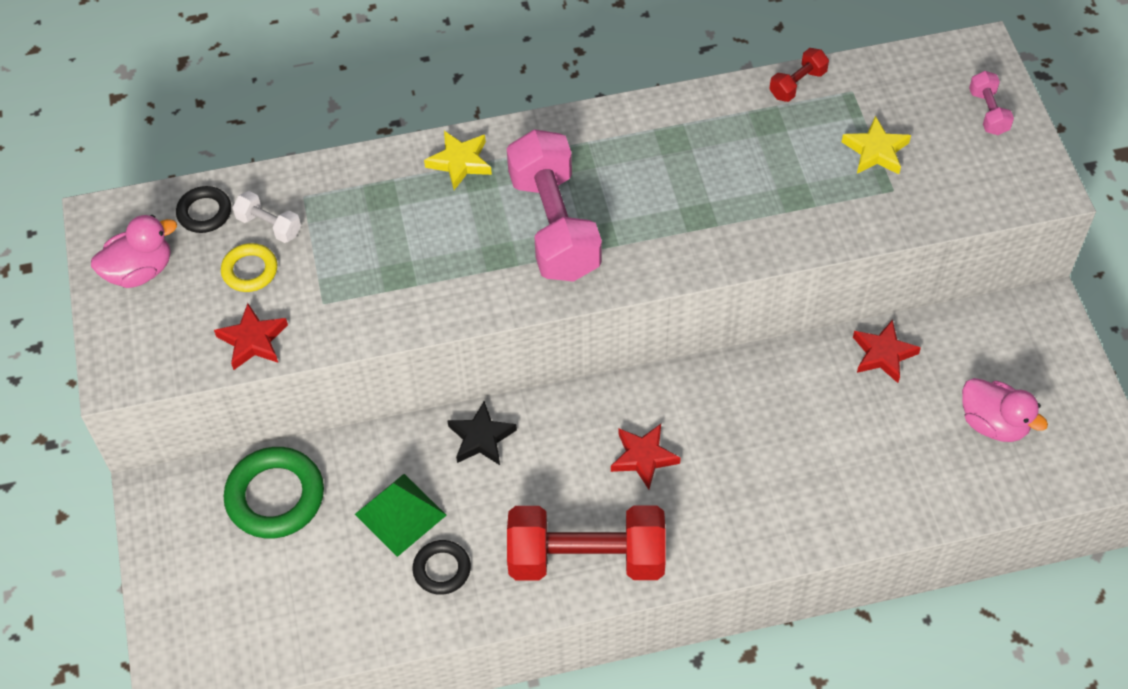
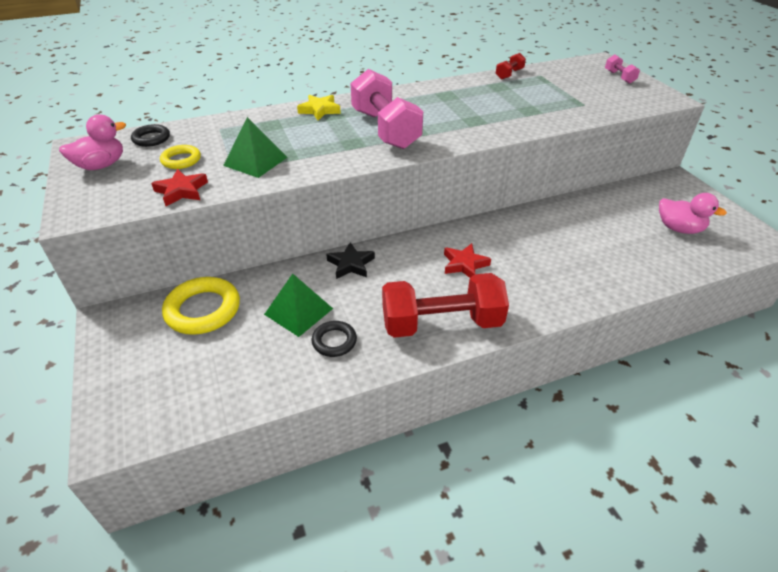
camera: 10 degrees left, 15 degrees down
(269, 226) = (195, 141): white dumbbell -> none
(275, 496) = (203, 310): green ring -> yellow ring
(354, 284) = (255, 161): none -> green pyramid
(876, 151) = (566, 92): yellow star -> none
(883, 354) = (594, 204): red star -> none

